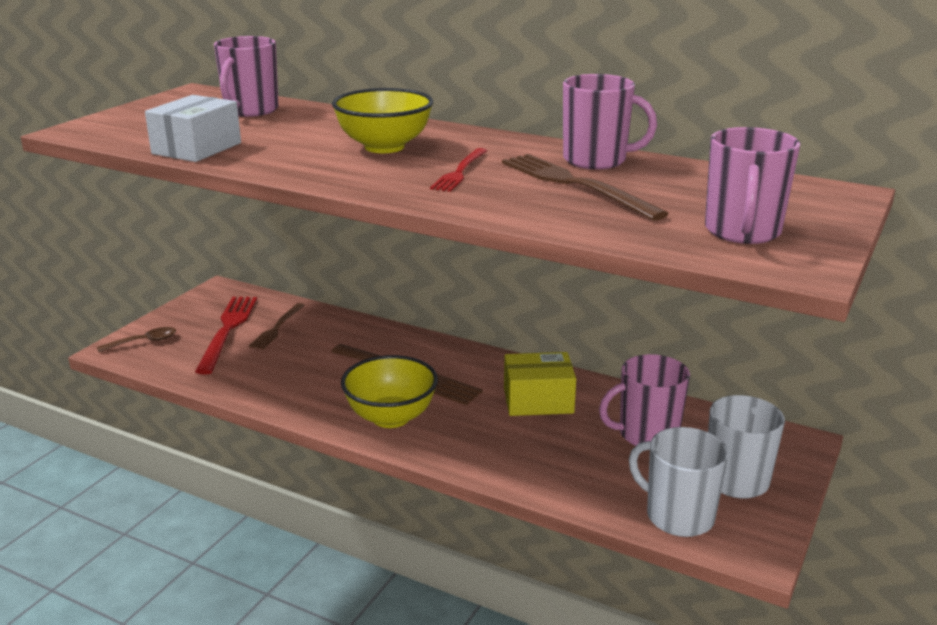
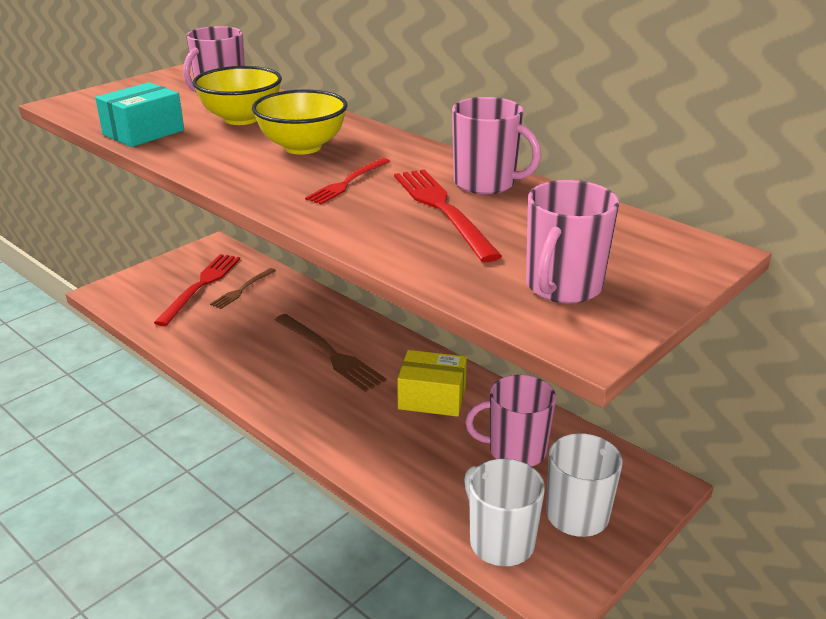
camera: 15 degrees right, 5 degrees up
(144, 342) = (129, 287): brown spoon -> none
(196, 148) = (143, 132): white box -> turquoise box
(391, 417) = (293, 393): yellow bowl -> yellow bowl (241, 119)
(575, 185) = (442, 210): brown fork -> red fork

